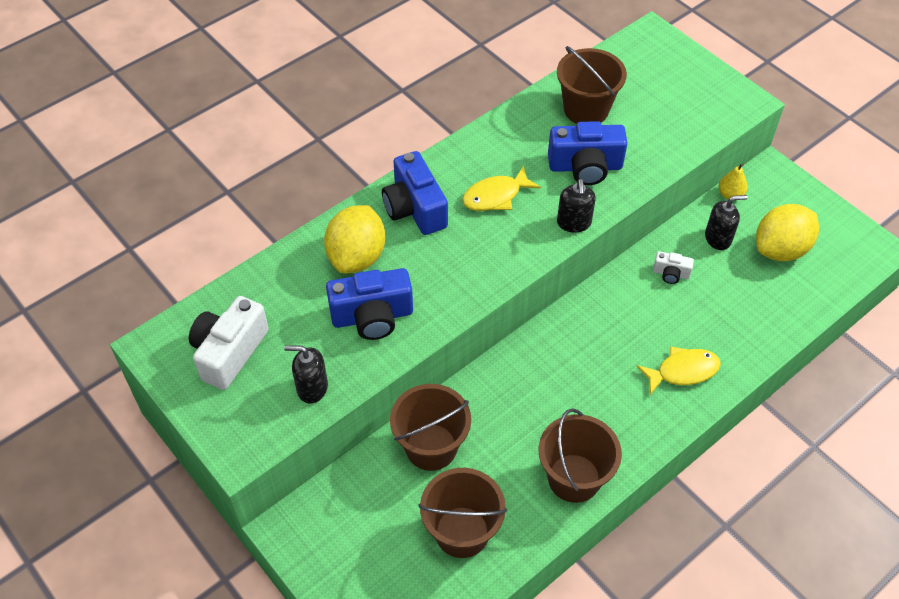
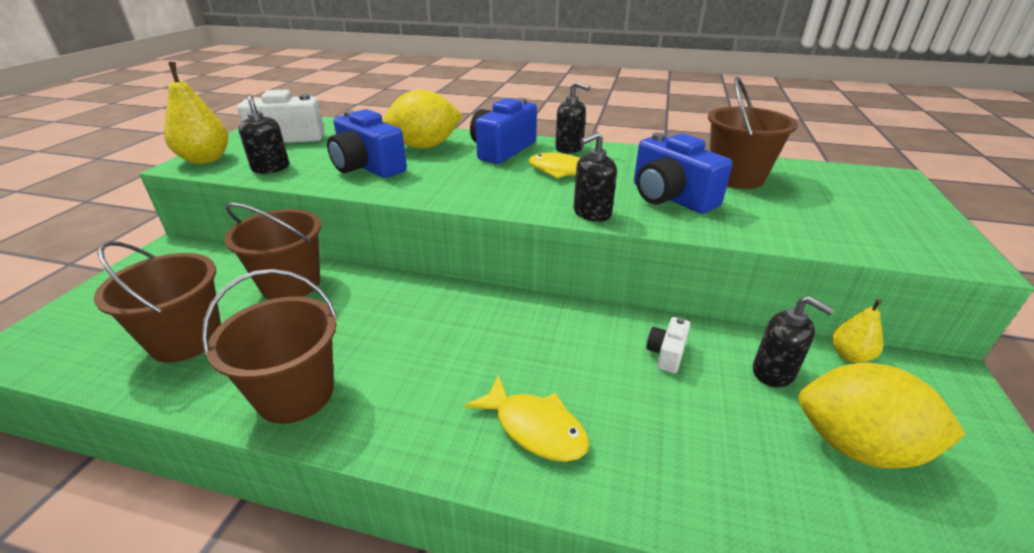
camera: 55 degrees right, 20 degrees down
(238, 435) = (205, 159): none -> yellow pear
(451, 164) = (569, 148): none -> black soap dispenser
(671, 274) = (666, 354): white camera -> white camera turned 45 degrees clockwise

